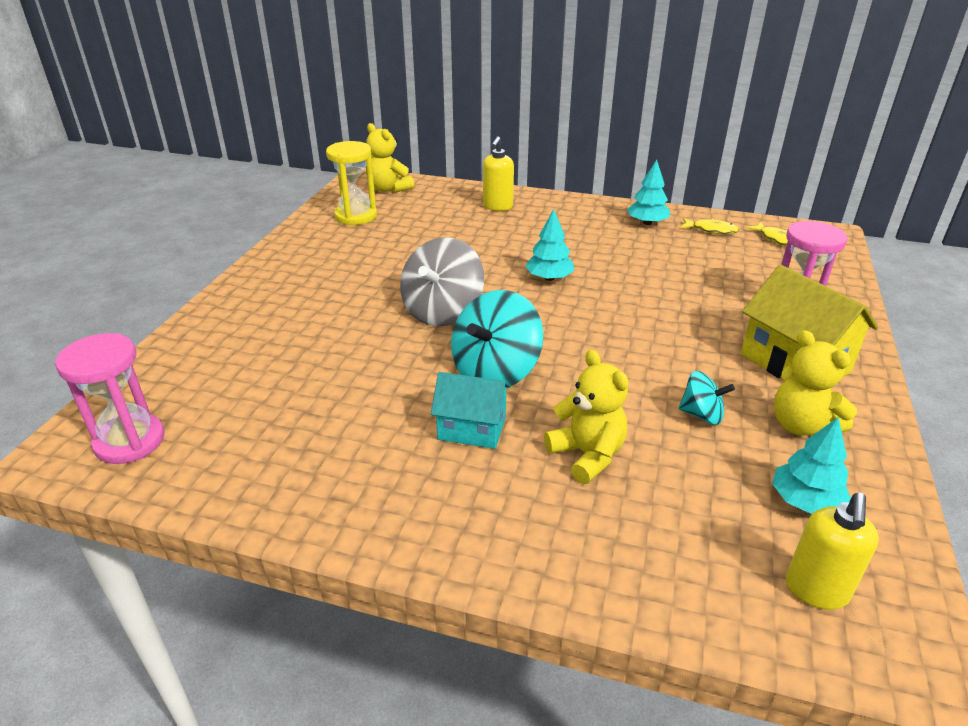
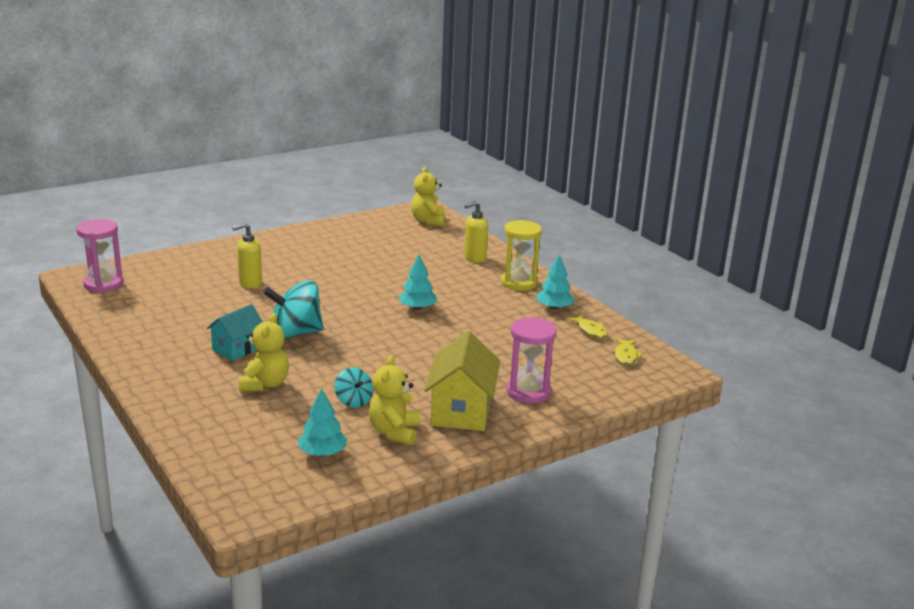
camera: 40 degrees right, 10 degrees down
(356, 216) = (377, 229): yellow hourglass -> yellow hourglass (519, 283)
(442, 311) = (324, 297): grey spinning top -> none
(472, 428) = (237, 348): turquoise house -> turquoise house turned 75 degrees clockwise
(816, 590) = (254, 475): yellow soap dispenser -> yellow soap dispenser (250, 283)

